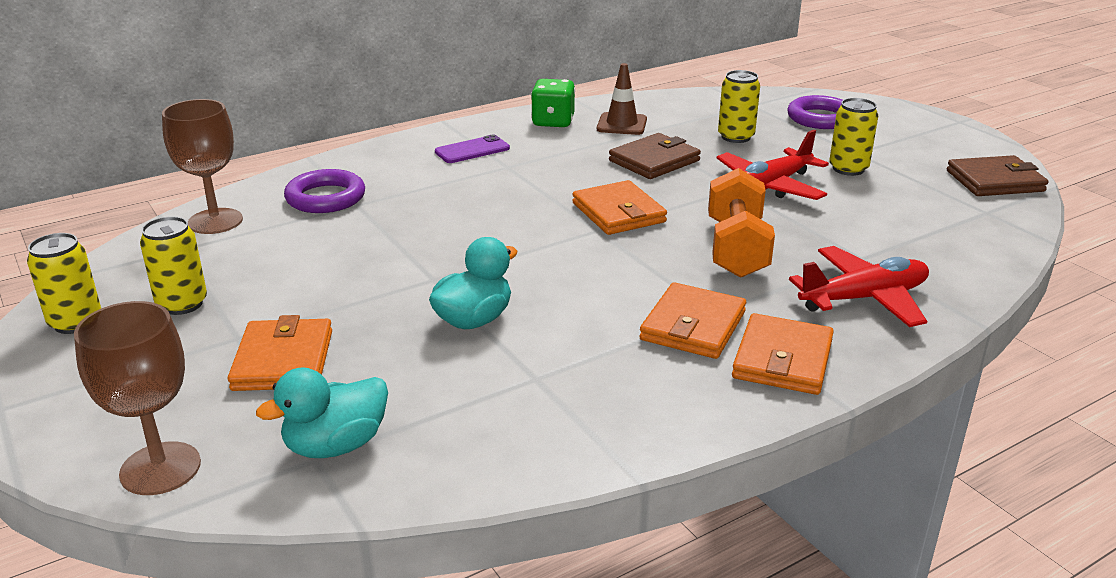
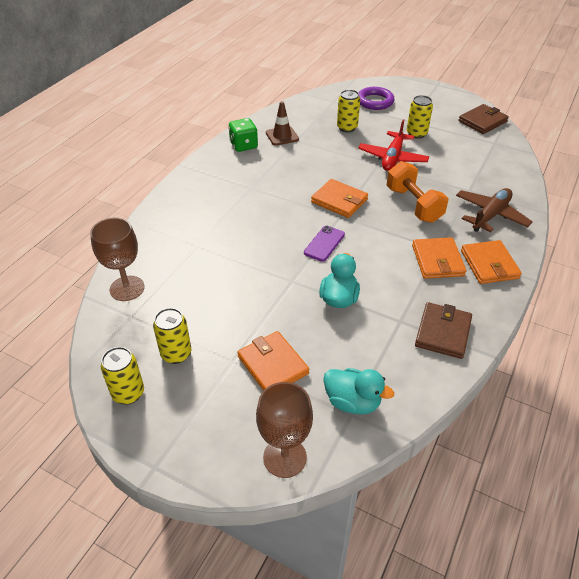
camera: 30 degrees left, 15 degrees up
(325, 198) = (174, 246): purple ring -> none
(336, 445) = (352, 402): turquoise duck -> turquoise duck turned 90 degrees counterclockwise
(472, 150) = (220, 181): purple phone -> purple phone (324, 243)
(654, 161) = (323, 158): brown wallet -> brown wallet (443, 332)
(864, 299) = (490, 215): red plane -> brown plane

